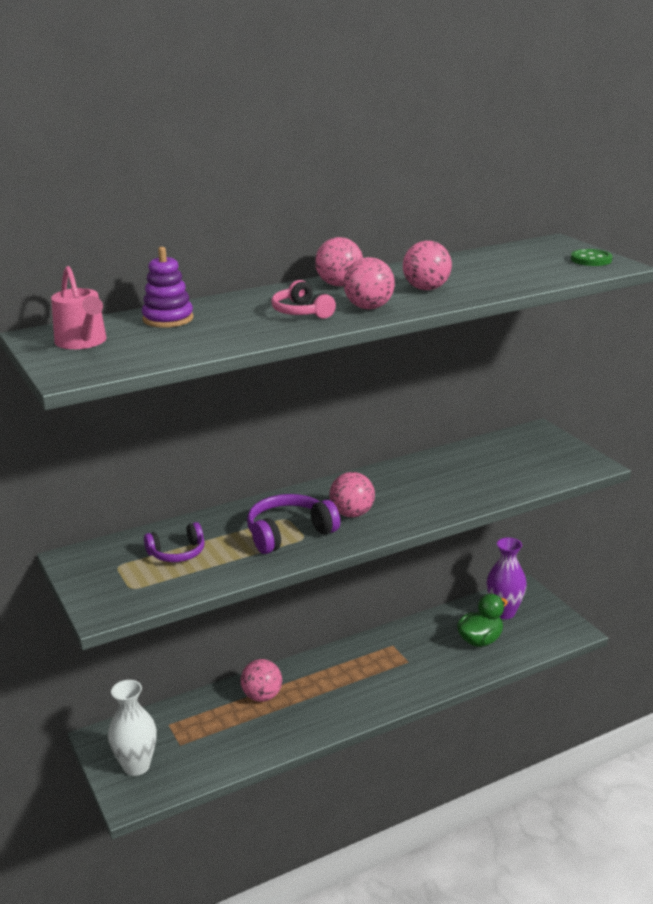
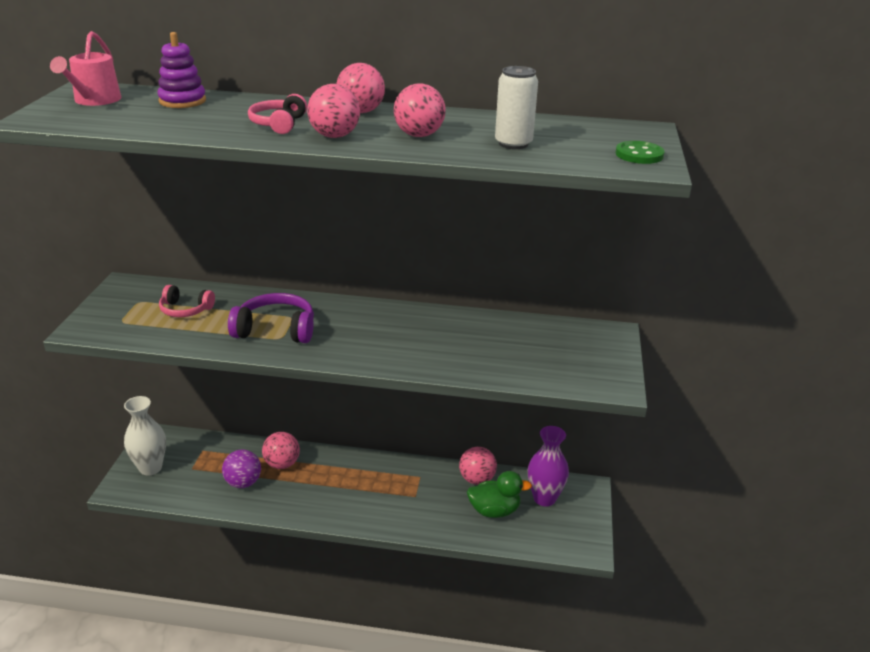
camera: 35 degrees right, 5 degrees up
(177, 553) = (185, 310): purple headphones -> pink headphones
(247, 729) = (243, 483): none -> purple ball
(352, 514) = (343, 335): pink ball -> pink ball (477, 479)
(501, 275) = (513, 144): none -> white can

